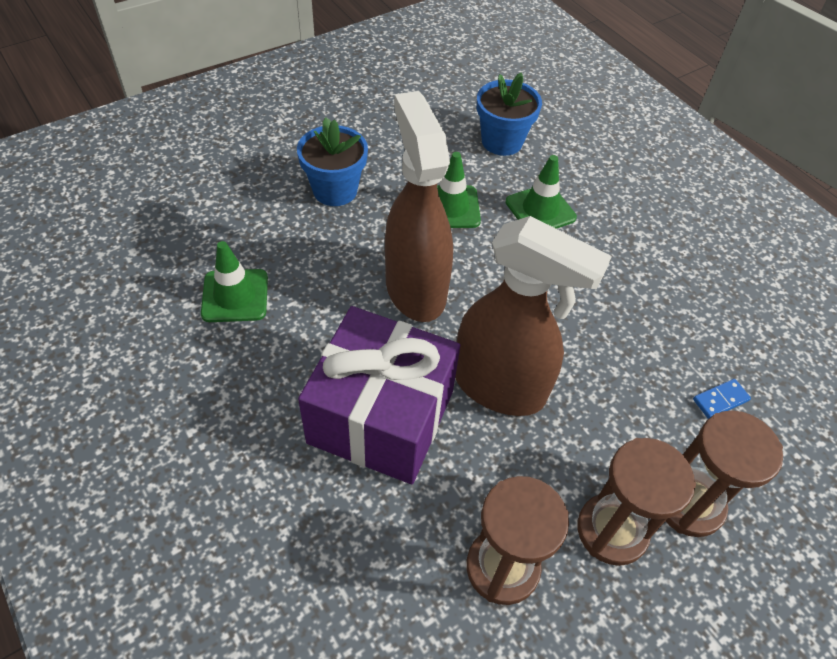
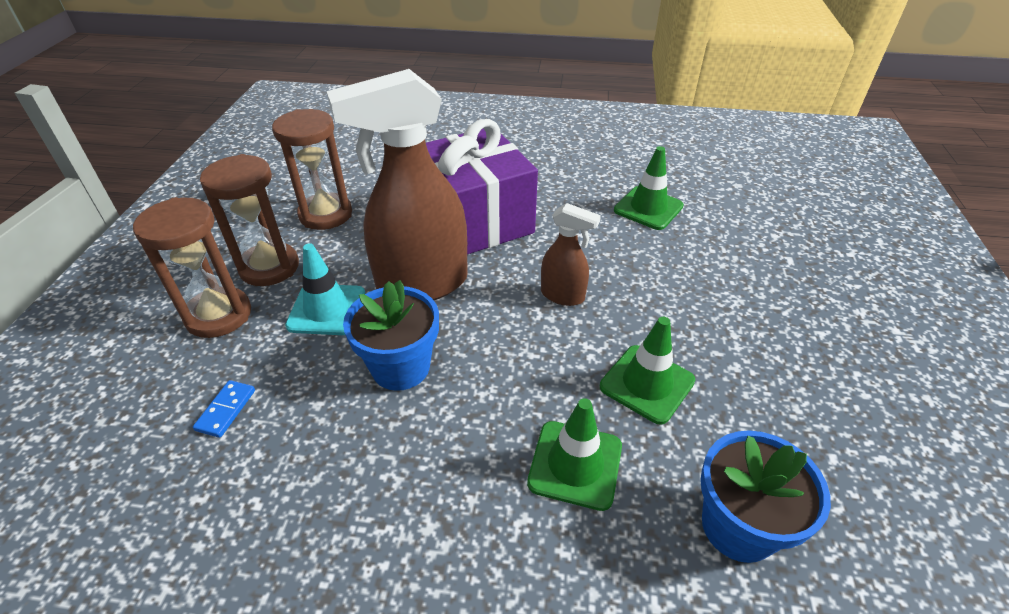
camera: 135 degrees right, 10 degrees down
(335, 190) = (739, 313): blue flower pot -> blue flower pot (400, 367)
(415, 289) = (563, 296): brown spray bottle -> brown spray bottle, size x0.49
(594, 429) = (327, 309): none -> turquoise traffic cone

